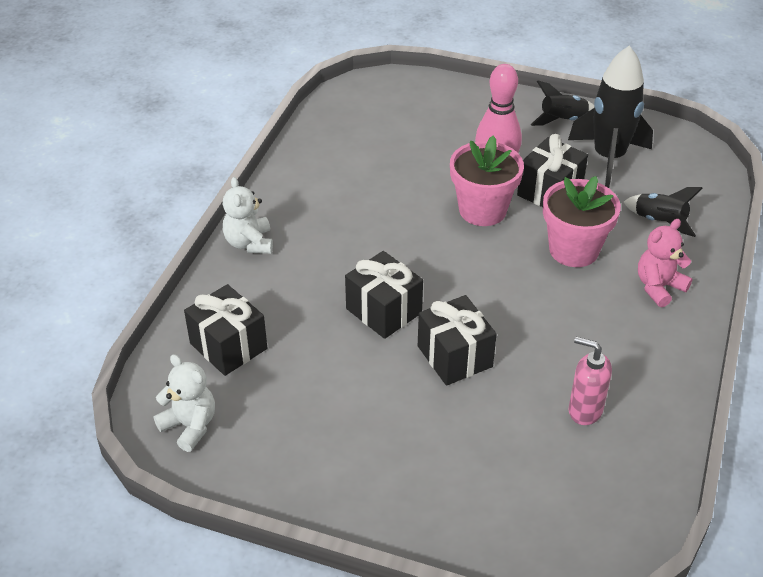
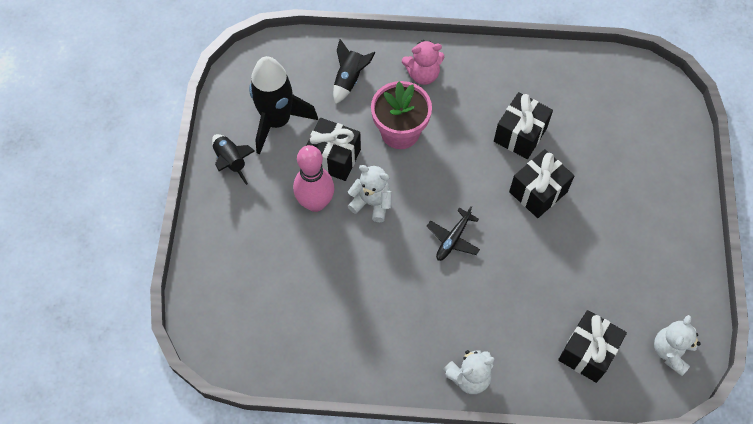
camera: 105 degrees left, 20 degrees up
(383, 311) = (510, 250): black gift -> black gift (520, 134)
(415, 265) = (453, 239): none -> black plane
(482, 210) = (371, 203): pink flower pot -> white teddy bear
(584, 410) = (556, 106): pink soap dispenser -> none
(659, 287) = (423, 74): pink teddy bear -> pink teddy bear turned 45 degrees counterclockwise

